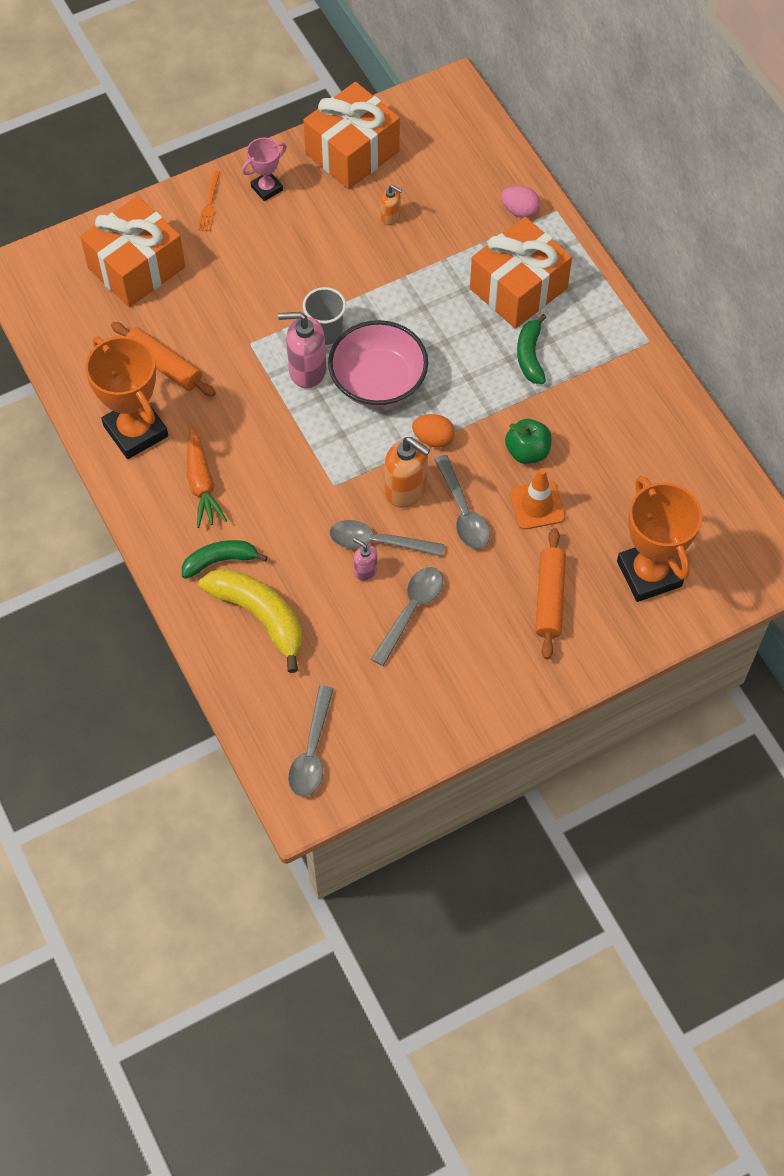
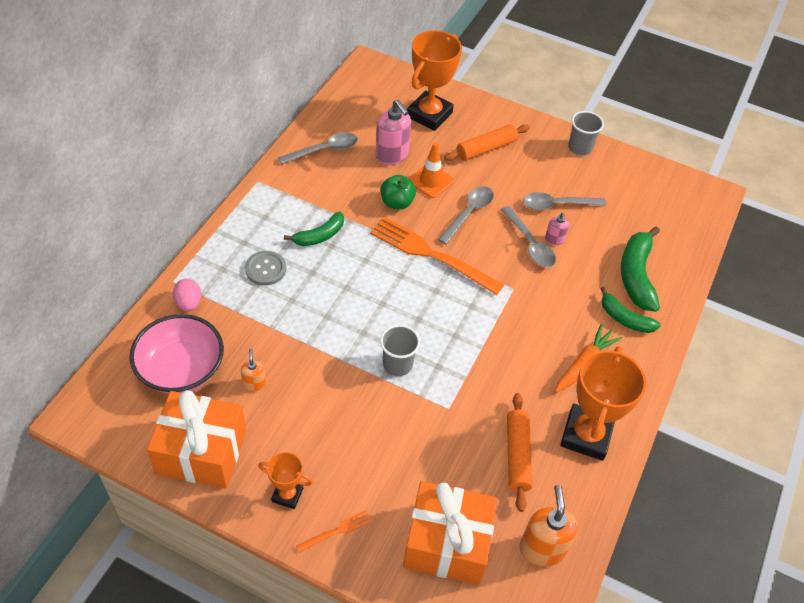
camera: 130 degrees left, 10 degrees down
(260, 616) = (636, 275): yellow banana -> green banana
(267, 188) = (287, 494): pink trophy -> orange trophy
(307, 370) = (440, 356): pink soap dispenser -> pink soap dispenser (392, 155)
(312, 751) = (682, 205): grey spoon -> grey spoon (324, 150)
(378, 381) = (412, 308): pink bowl -> pink bowl (181, 369)
(406, 489) = (480, 249): orange soap dispenser -> orange soap dispenser (542, 549)
(433, 439) = (430, 254): orange egg -> orange fork
(480, 707) = (580, 148): none -> grey cup
(518, 288) = (265, 269): orange gift -> grey button

